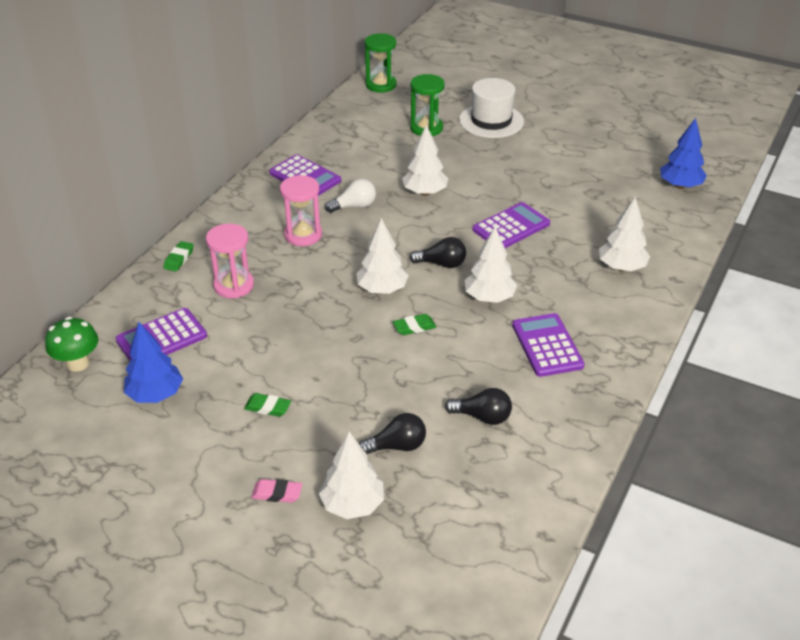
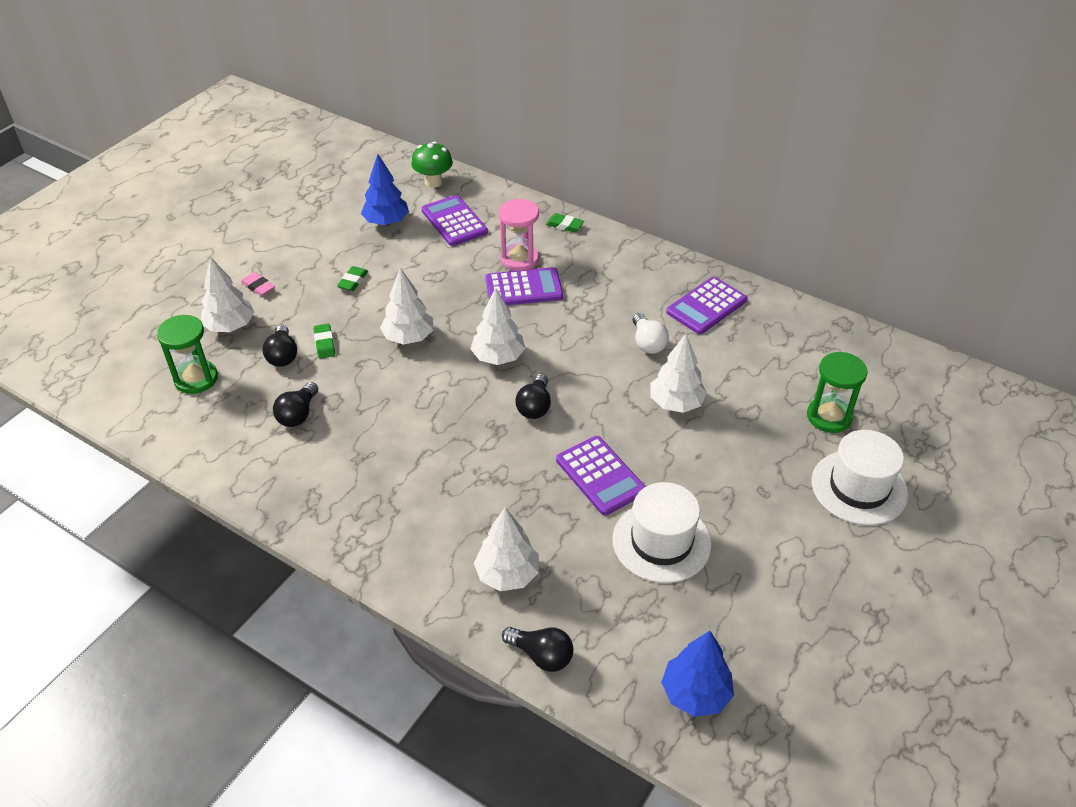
camera: 95 degrees right, 5 degrees up
(277, 493) = (258, 286): pink eraser -> pink eraser turned 60 degrees counterclockwise
(303, 235) = (596, 304): pink hourglass -> none
(381, 85) = (939, 379): green hourglass -> green hourglass (196, 378)
(414, 327) = (434, 377): green eraser -> green eraser (324, 343)
(489, 298) = (470, 440): white tree -> white tree (408, 337)
(547, 345) = (383, 477): purple calculator -> purple calculator (524, 288)
(565, 199) = (661, 542): none -> white hat
(682, 247) = (541, 655): none -> black light bulb

